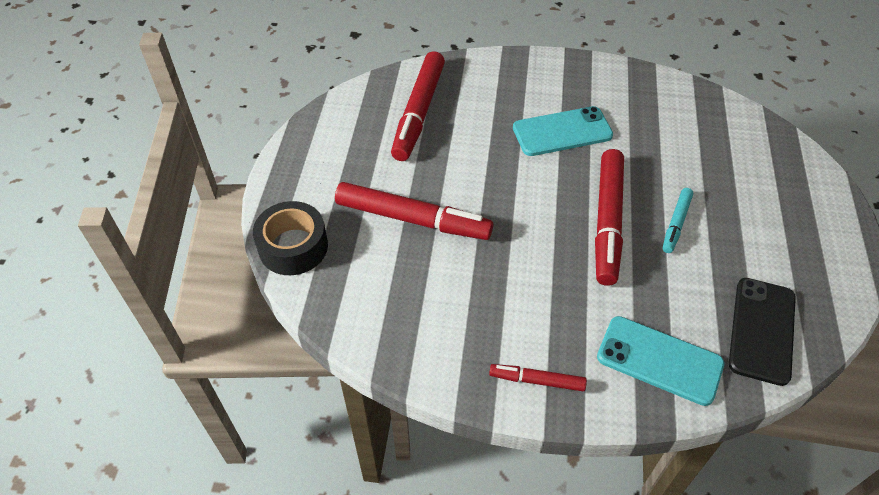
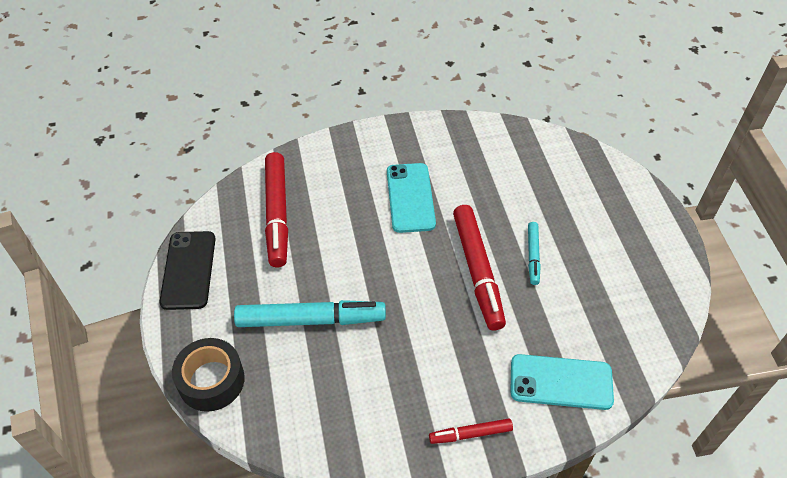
camera: 20 degrees left, 0 degrees up
(413, 219) = (311, 320): red marker -> turquoise marker
(562, 132) = (410, 198): turquoise phone -> turquoise phone turned 60 degrees counterclockwise
(762, 330) = (629, 329): black phone -> black phone (189, 270)

